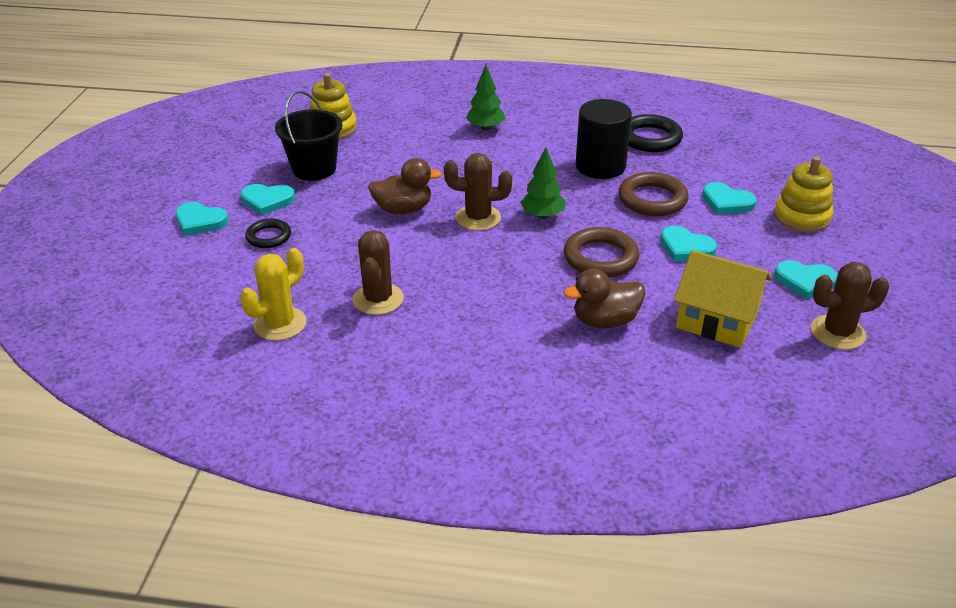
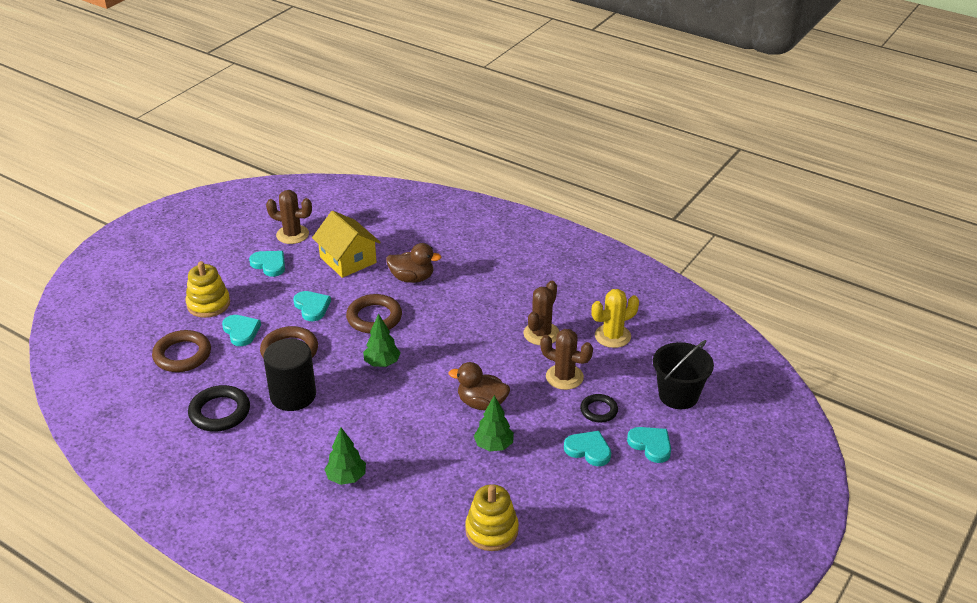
camera: 155 degrees left, 0 degrees up
(314, 169) = (534, 476): black bucket -> black bucket (678, 395)
(367, 180) = (494, 445): none -> green tree
(478, 218) = (430, 376): brown cactus -> brown cactus (564, 377)
(751, 167) = (182, 355): none -> brown ring

